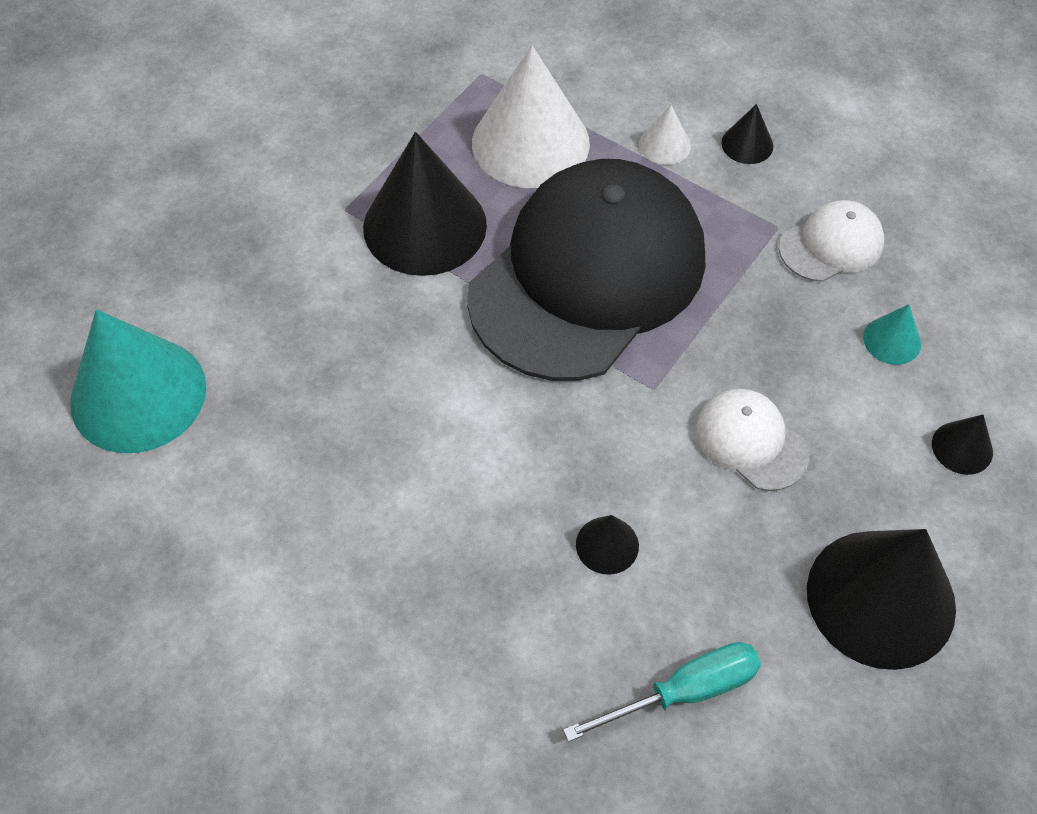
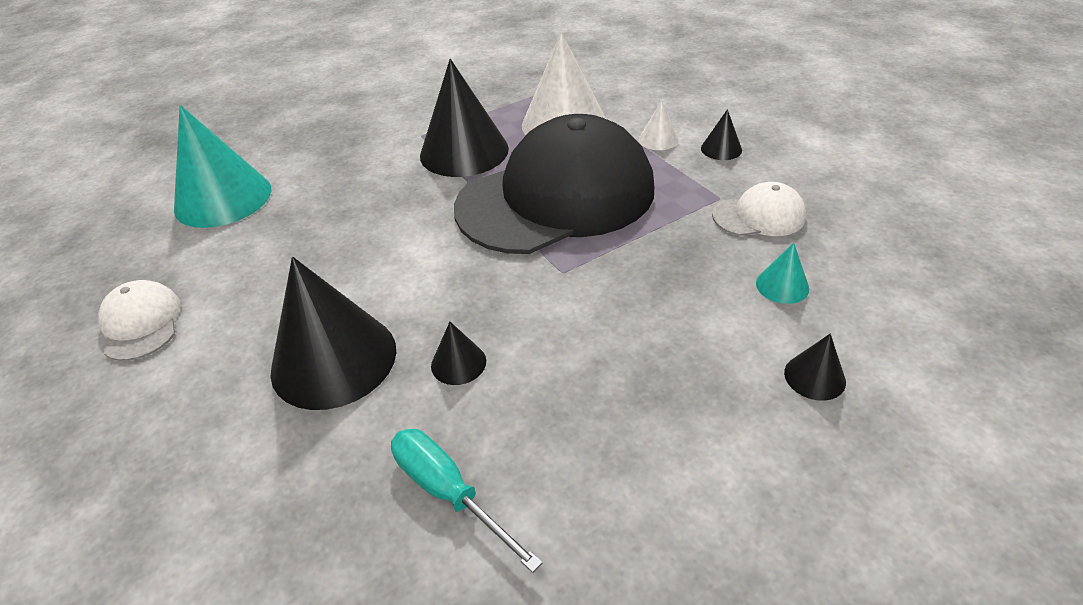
camera: 25 degrees right, 15 degrees down
(684, 692) = (448, 492): turquoise screwdriver -> turquoise screwdriver turned 135 degrees counterclockwise
(751, 441) = (620, 324): white cap -> white cap (141, 323)
(881, 598) = (675, 474): black cone -> black cone (334, 359)

